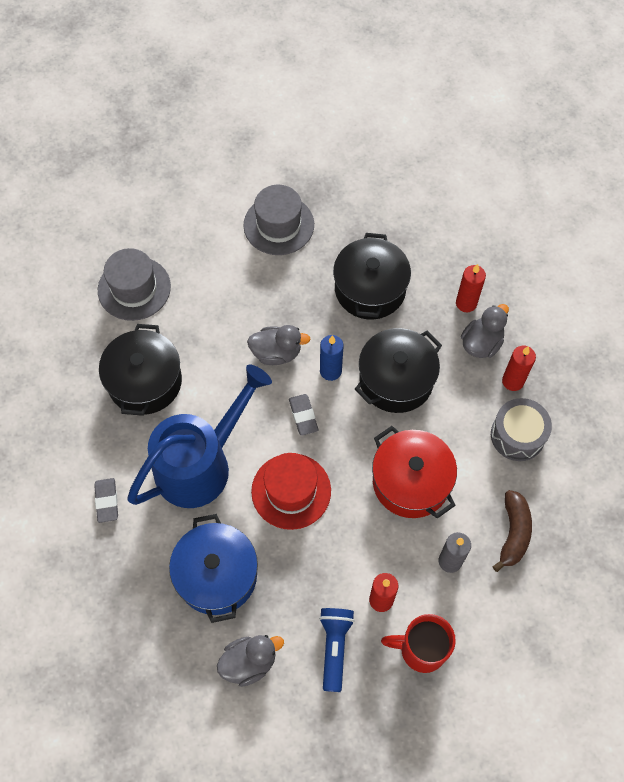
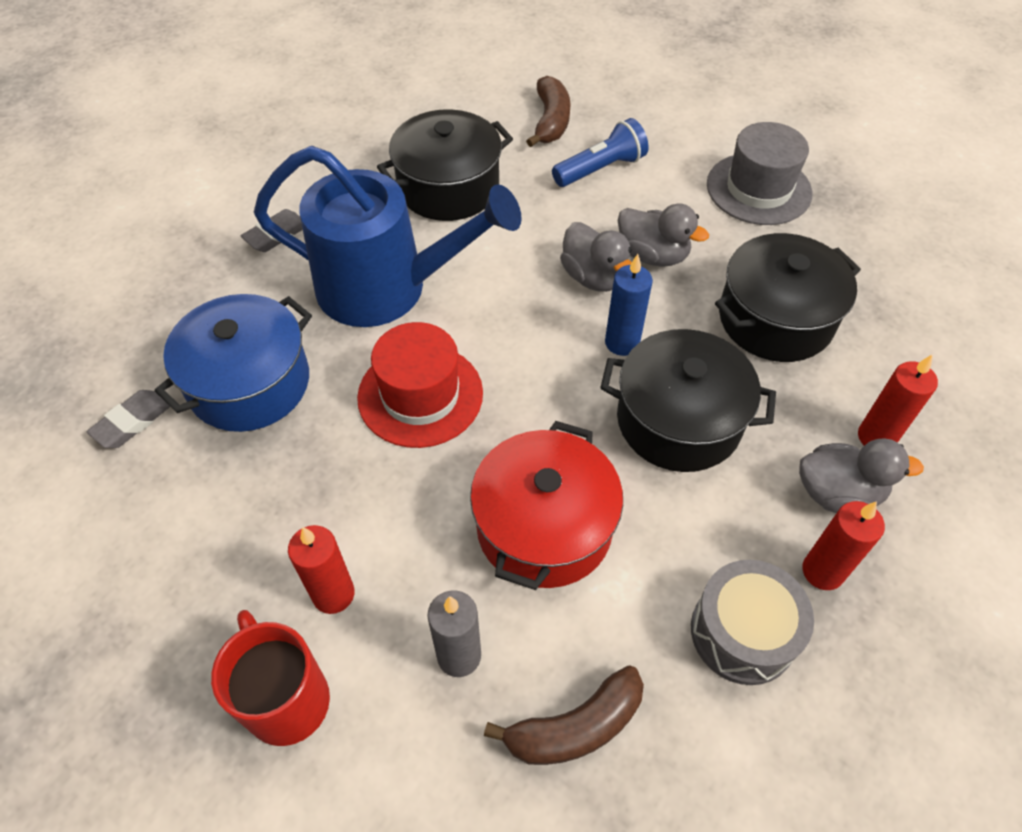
camera: 55 degrees right, 10 degrees down
(134, 288) = (551, 121): grey hat -> brown banana
(249, 662) = (146, 485): grey duck -> grey duck (653, 255)
(303, 416) = (534, 349): grey eraser -> grey eraser (132, 422)
(334, 647) = (224, 575): blue flashlight -> blue flashlight (600, 169)

